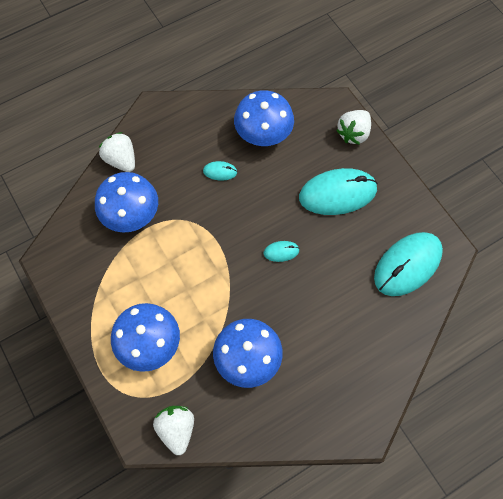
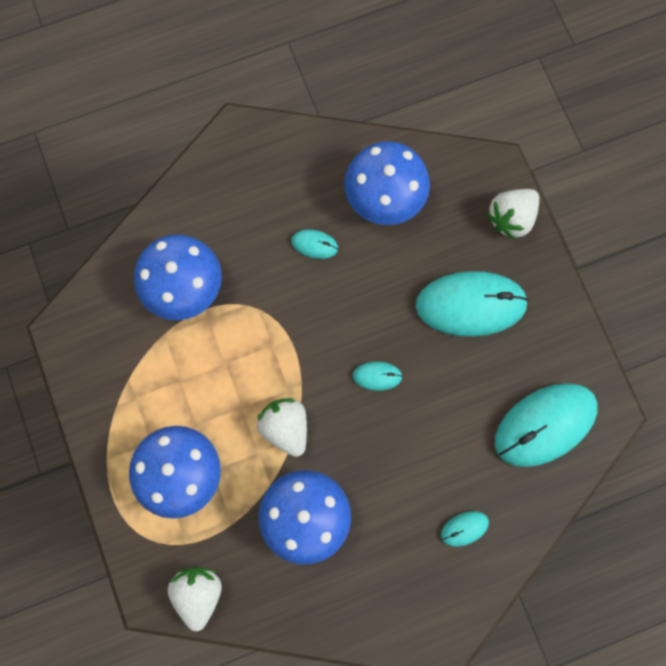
camera: 10 degrees right, 10 degrees up
(121, 160) = (182, 204): white strawberry -> white strawberry (285, 427)
(366, 347) = (464, 528): none -> turquoise mouse

